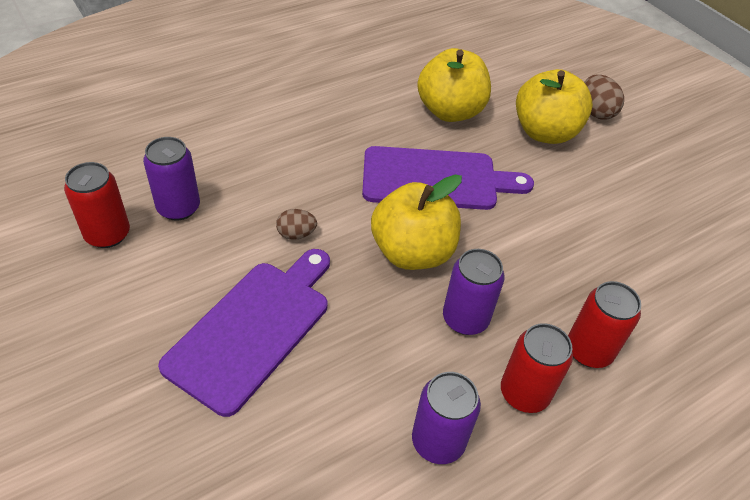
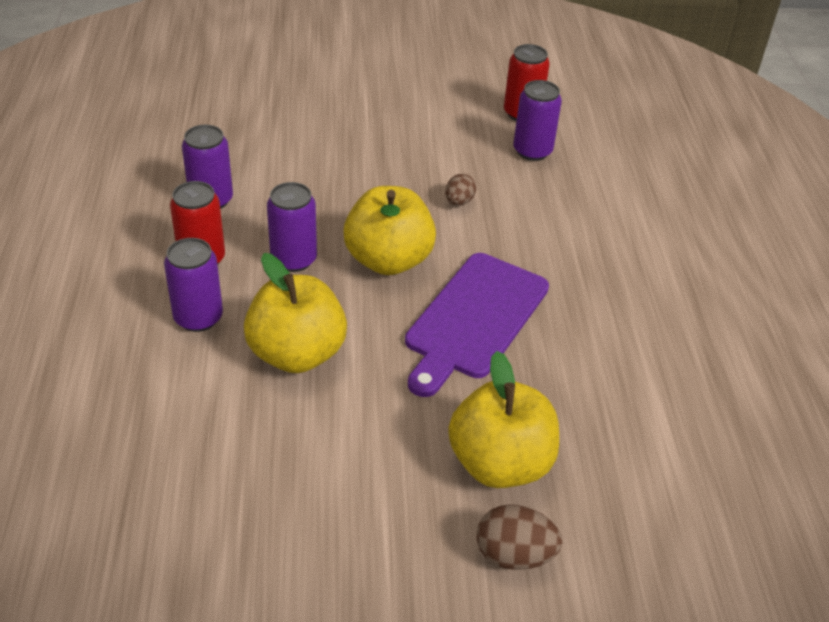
camera: 120 degrees right, 5 degrees down
(253, 329) = (376, 152): purple cutting board -> none
(450, 111) = (587, 387): yellow apple -> yellow apple (297, 354)
(589, 350) = (198, 318): red can -> purple can

